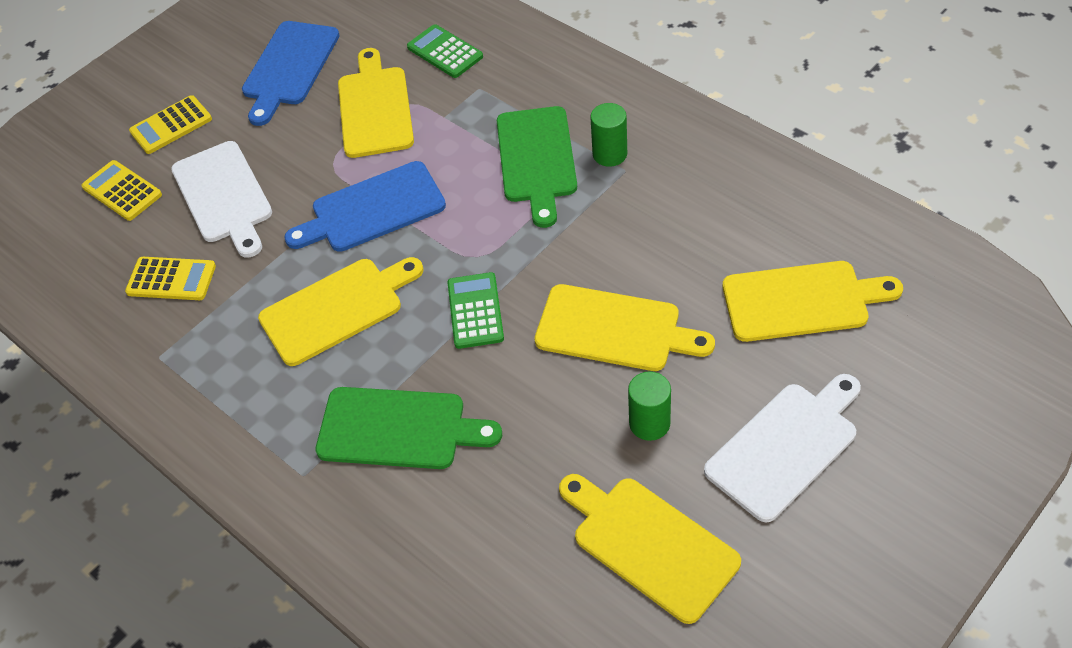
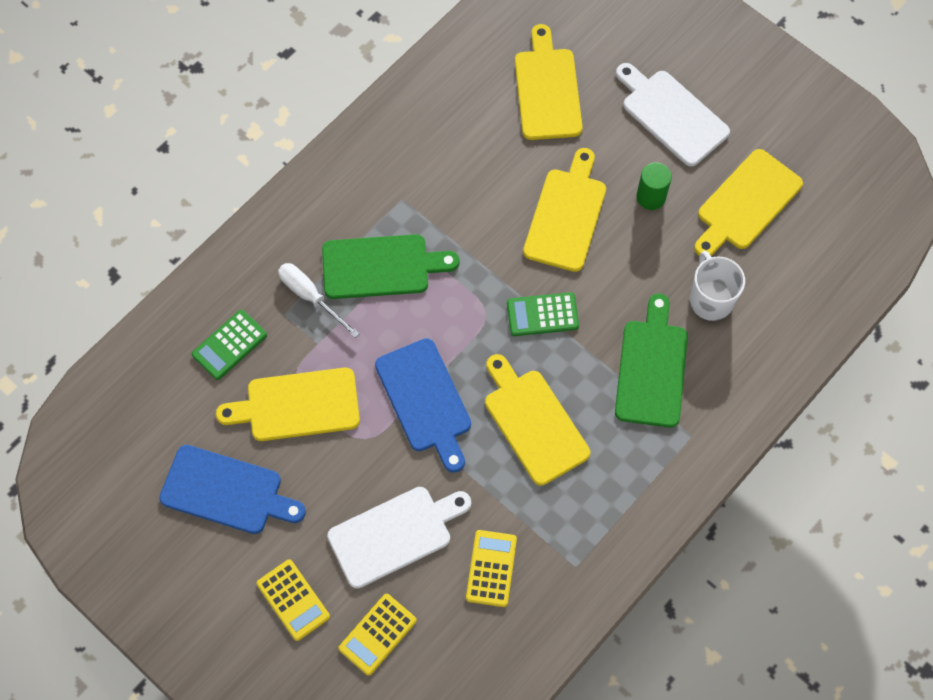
camera: 95 degrees left, 15 degrees up
(495, 497) = (710, 299): none -> white mug
(499, 106) = (310, 296): none -> white screwdriver
(610, 154) = (382, 209): green cylinder -> none

